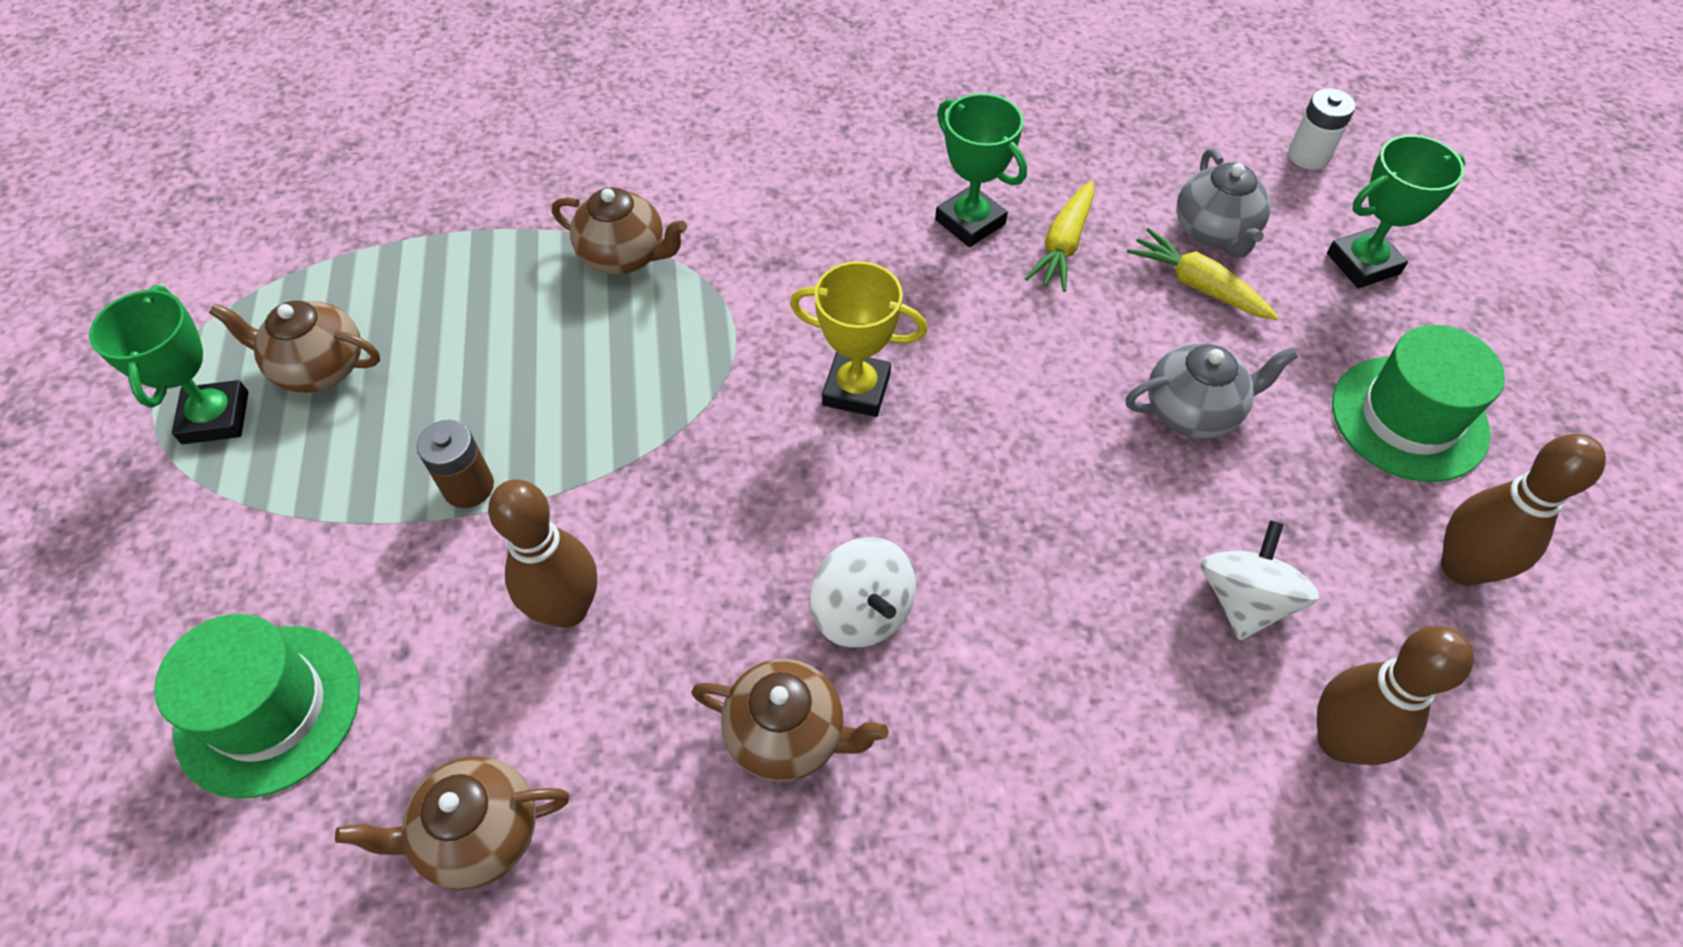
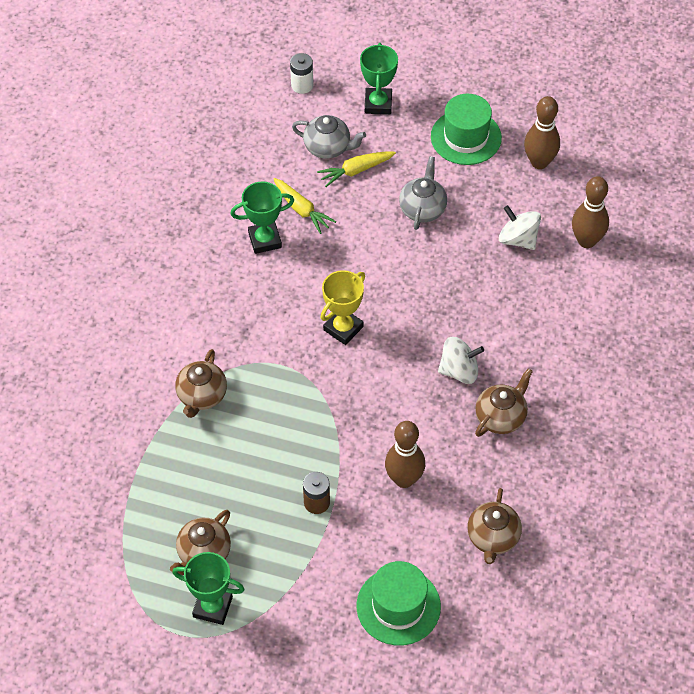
camera: 65 degrees left, 0 degrees up
(625, 256) = (202, 396): brown teapot -> brown teapot turned 150 degrees clockwise

